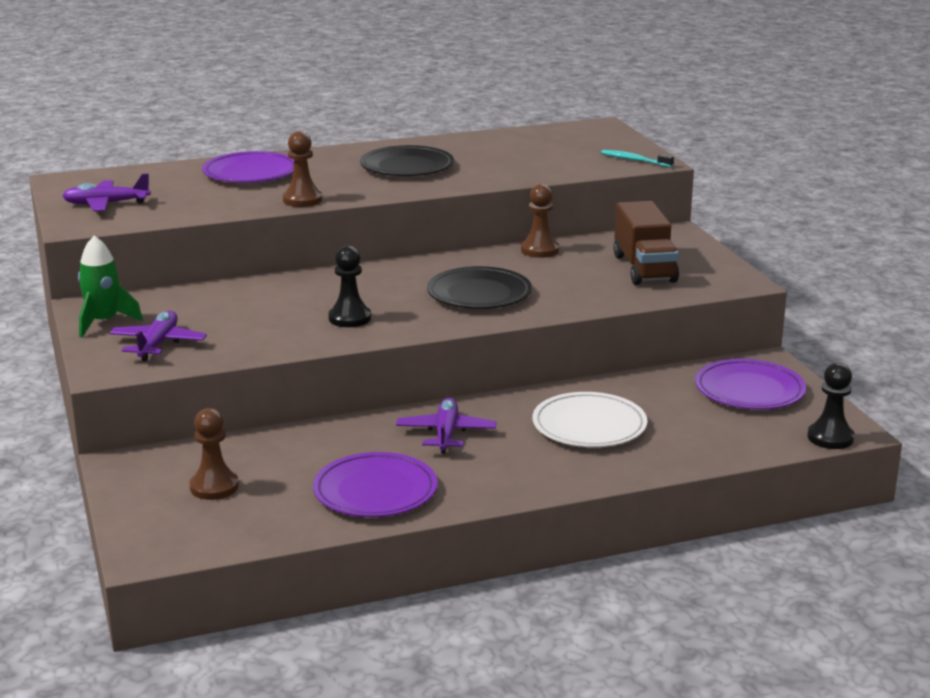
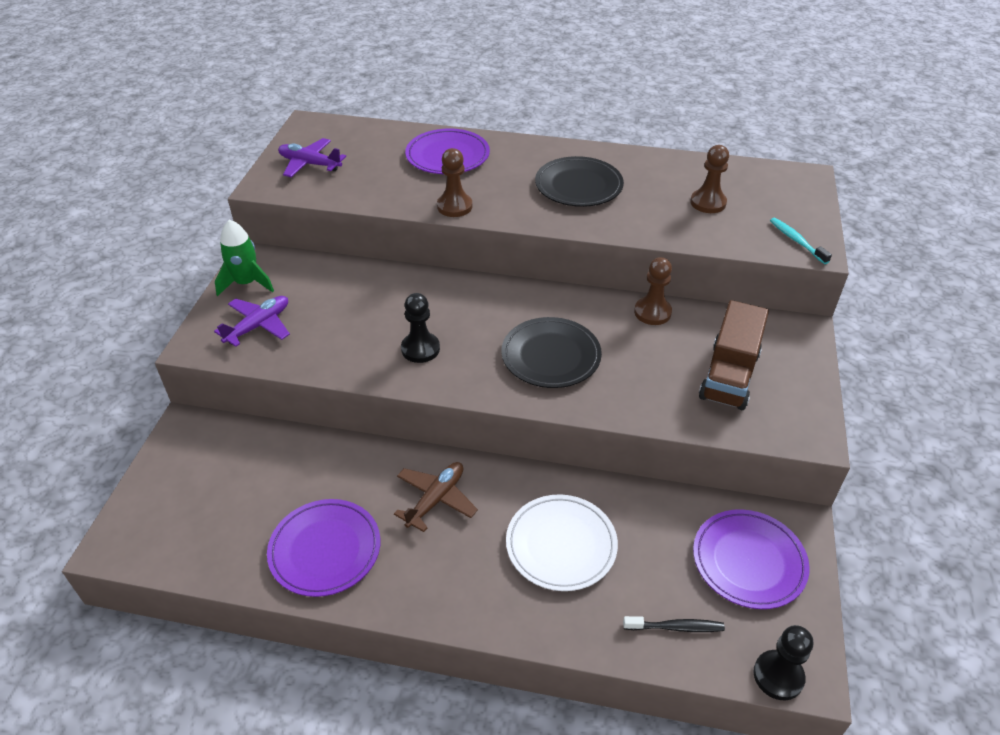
camera: 30 degrees right, 20 degrees up
(214, 487) = (221, 486): brown pawn -> brown pawn (708, 203)
(446, 434) = (436, 499): purple plane -> brown plane
(730, 438) = (676, 627): none -> black toothbrush

